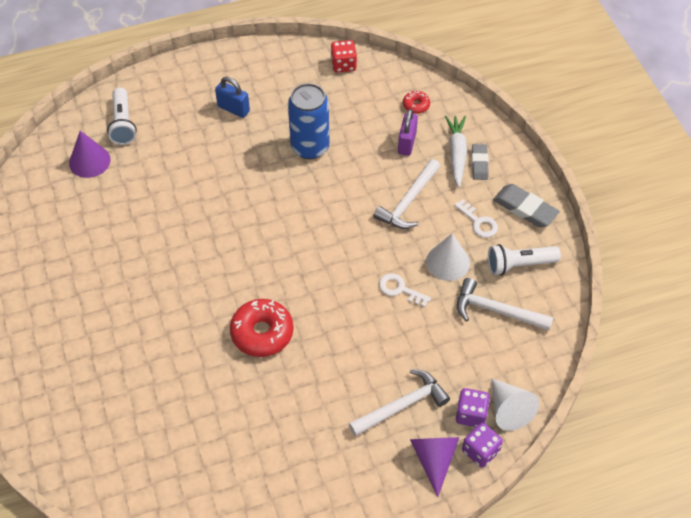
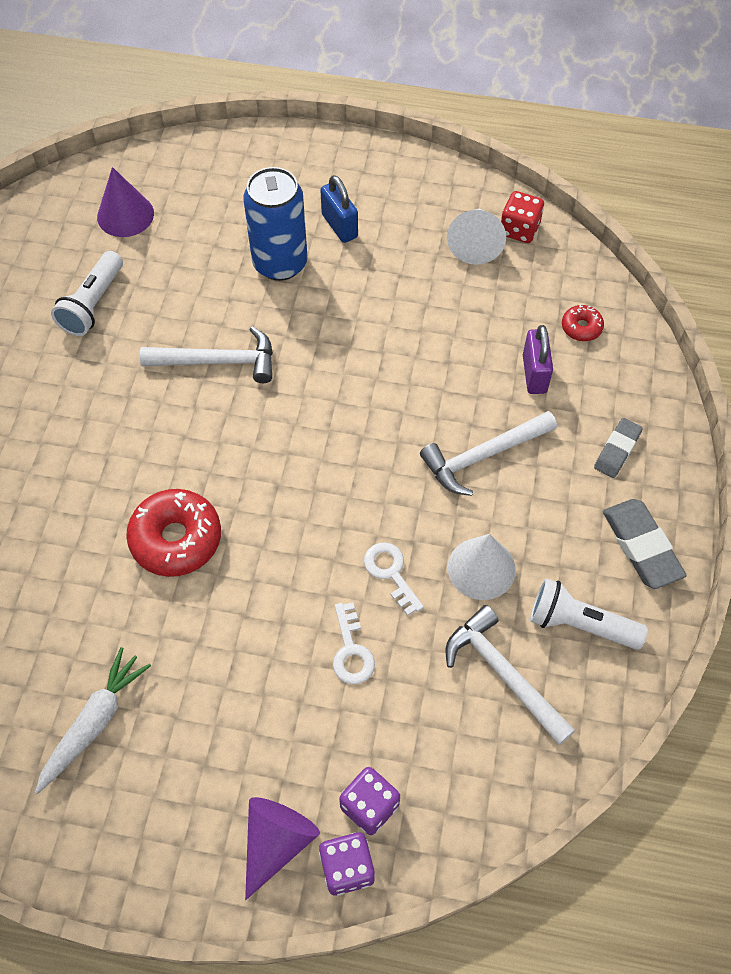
camera: 30 degrees right, 5 degrees up
(123, 124) = (195, 186): white flashlight -> white flashlight (93, 304)
(310, 147) = (402, 320): blue can -> blue can (280, 263)
(402, 406) = (286, 740): white hammer -> white hammer (218, 362)
(407, 143) = (534, 374): purple padlock -> purple padlock turned 45 degrees counterclockwise
(456, 153) = (594, 420): white carrot -> white carrot (94, 723)
(479, 222) = (562, 533): white key -> white key (351, 651)
(508, 410) = (426, 830): white cone -> white cone (475, 243)

